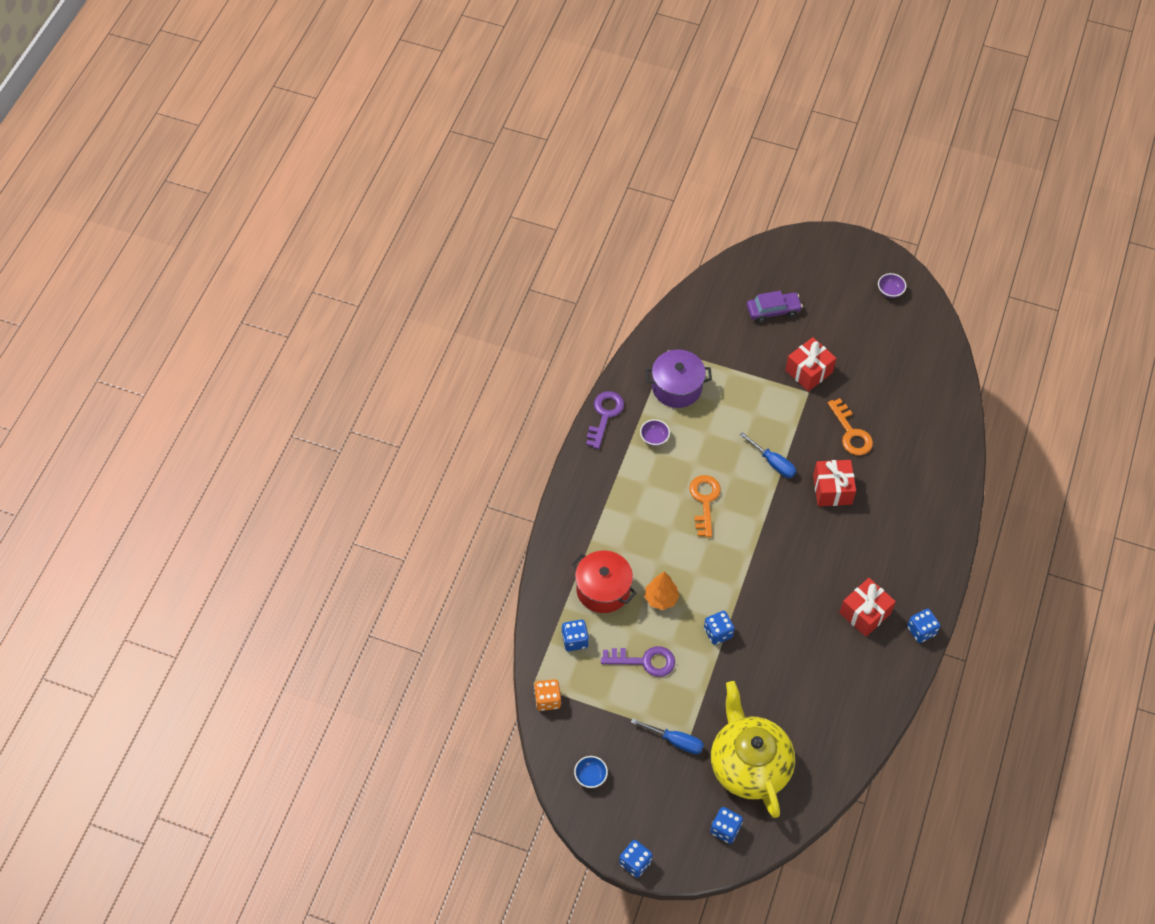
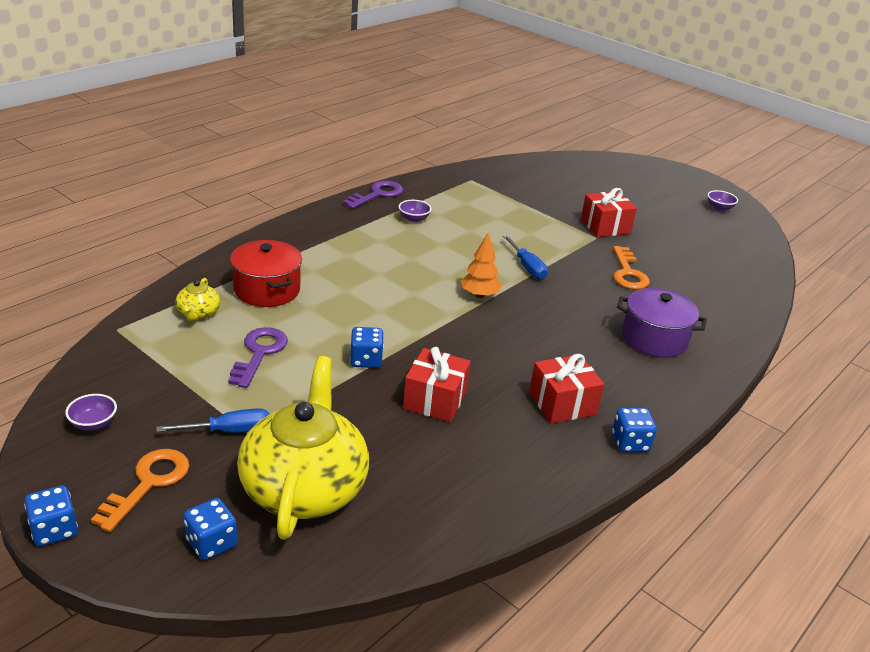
camera: 20 degrees right, 25 degrees down
(547, 700) = (118, 345): orange dice -> none
(575, 640) = (198, 313): blue dice -> yellow teapot
(590, 776) = (93, 424): blue bowl -> purple bowl
(644, 661) = (259, 353): purple key -> purple key turned 105 degrees counterclockwise
(661, 599) = (323, 315): orange tree -> orange tree (479, 295)
(676, 741) = (230, 431): blue screwdriver -> blue screwdriver turned 60 degrees counterclockwise
(677, 387) = (462, 199): purple pot -> purple pot (654, 339)
(704, 501) = (432, 268): orange key -> orange key (148, 483)
(773, 310) = (591, 187): purple car -> none
(832, 489) = (582, 302): red gift -> red gift (435, 400)

